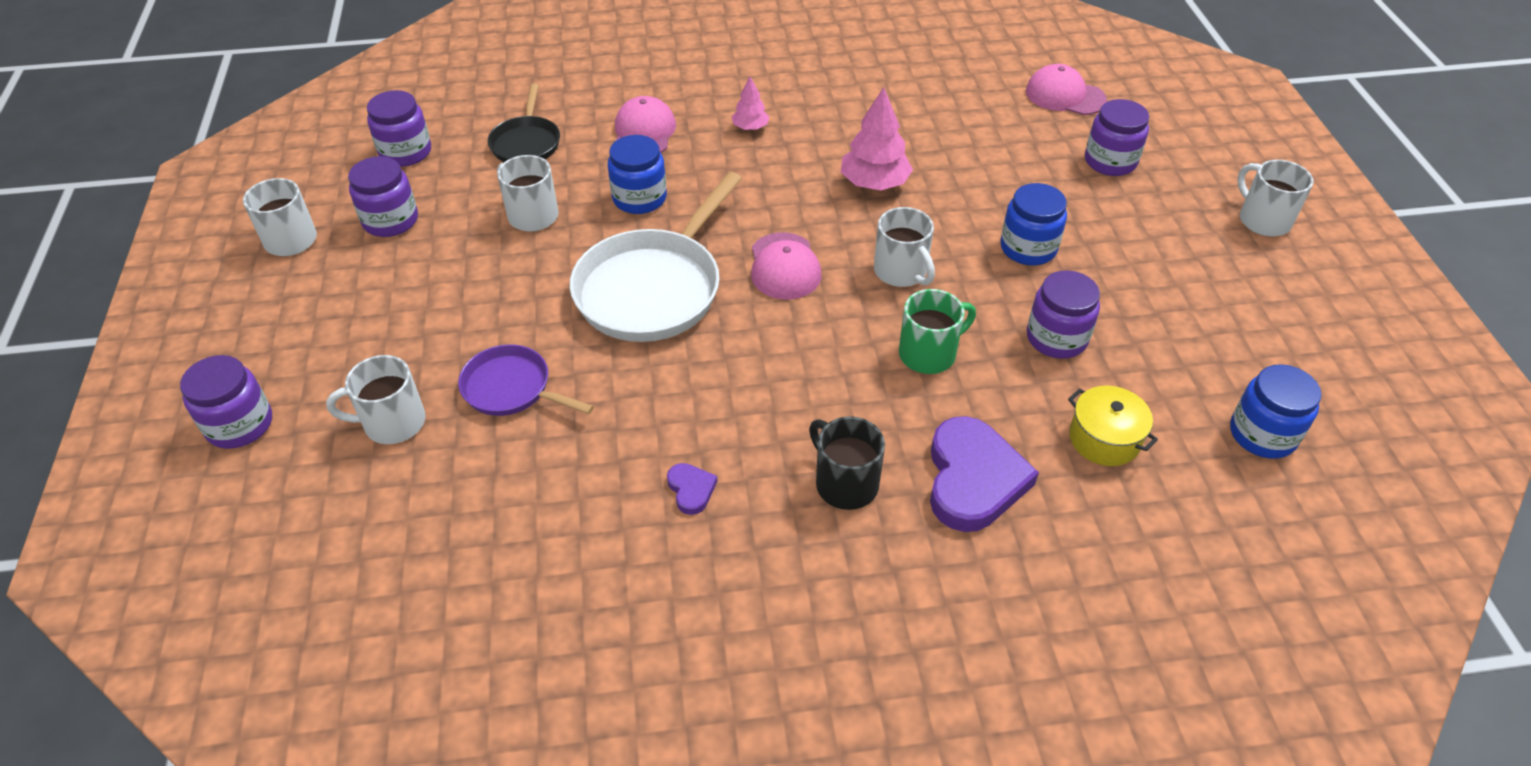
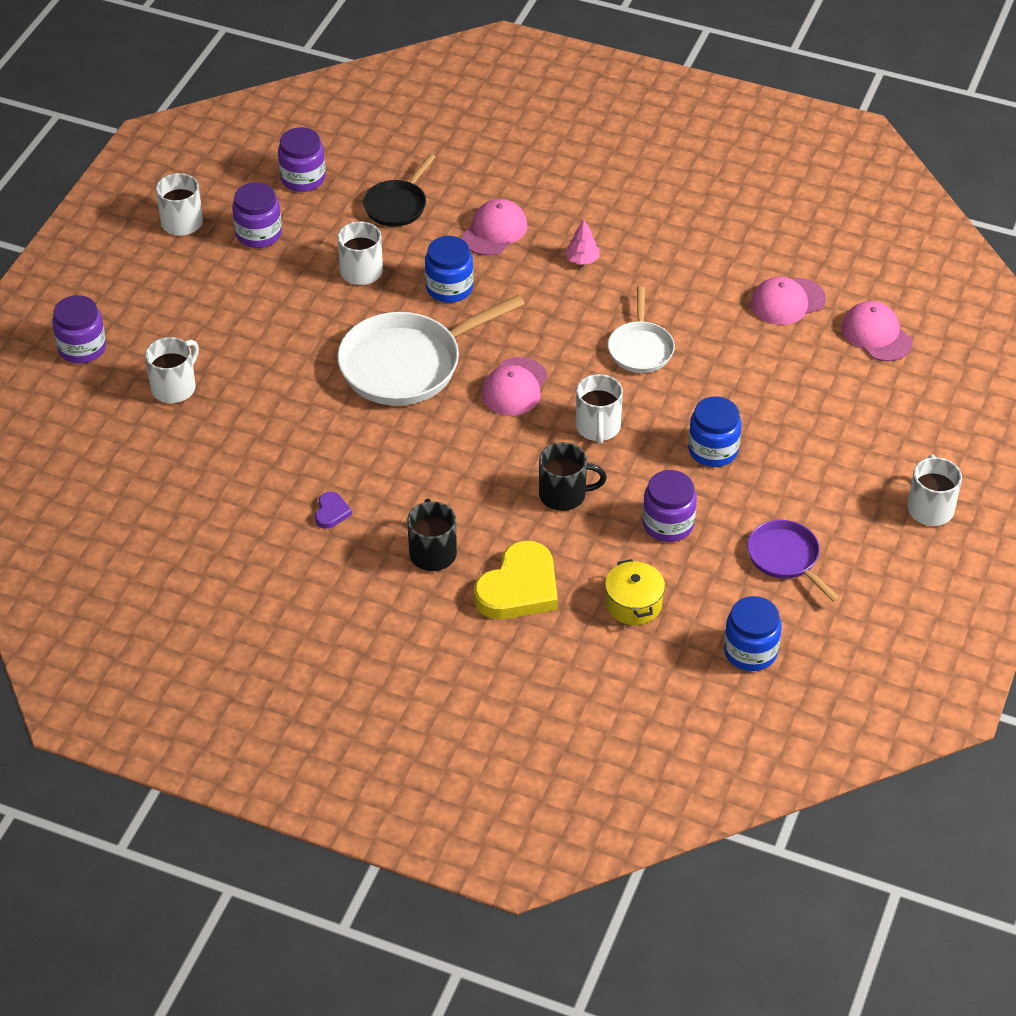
camera: 30 degrees right, 0 degrees up
(392, 423) = (174, 387): white mug -> white mug turned 105 degrees clockwise
(512, 389) = (263, 396): purple pan -> purple pan (786, 558)
(874, 183) = (640, 348): pink tree -> white pan
(929, 354) = (564, 495): green mug -> black mug
(965, 97) = (787, 302): none -> pink cap
(973, 479) = (519, 588): purple heart -> yellow heart
(1110, 161) = (854, 408): purple jar -> none

